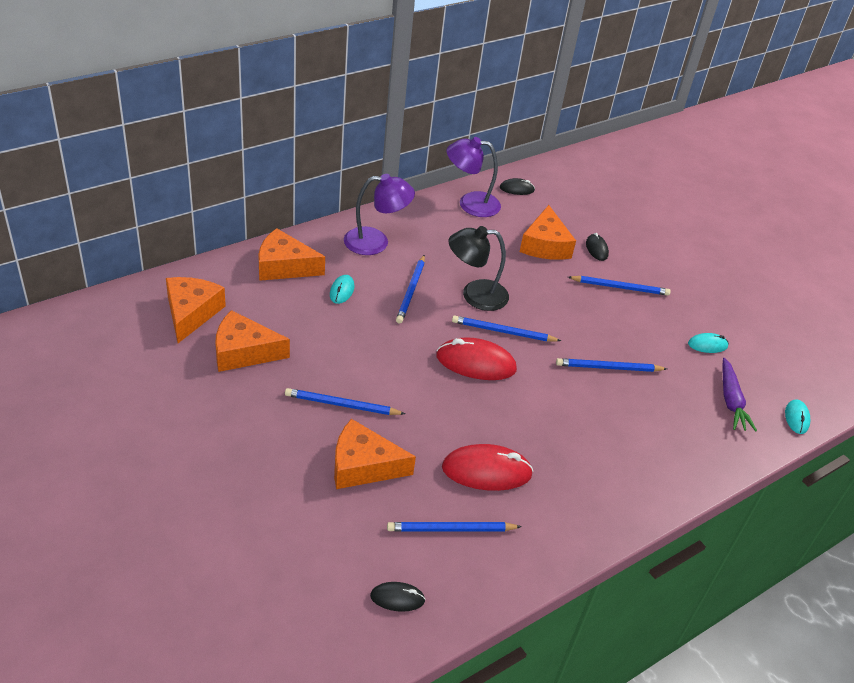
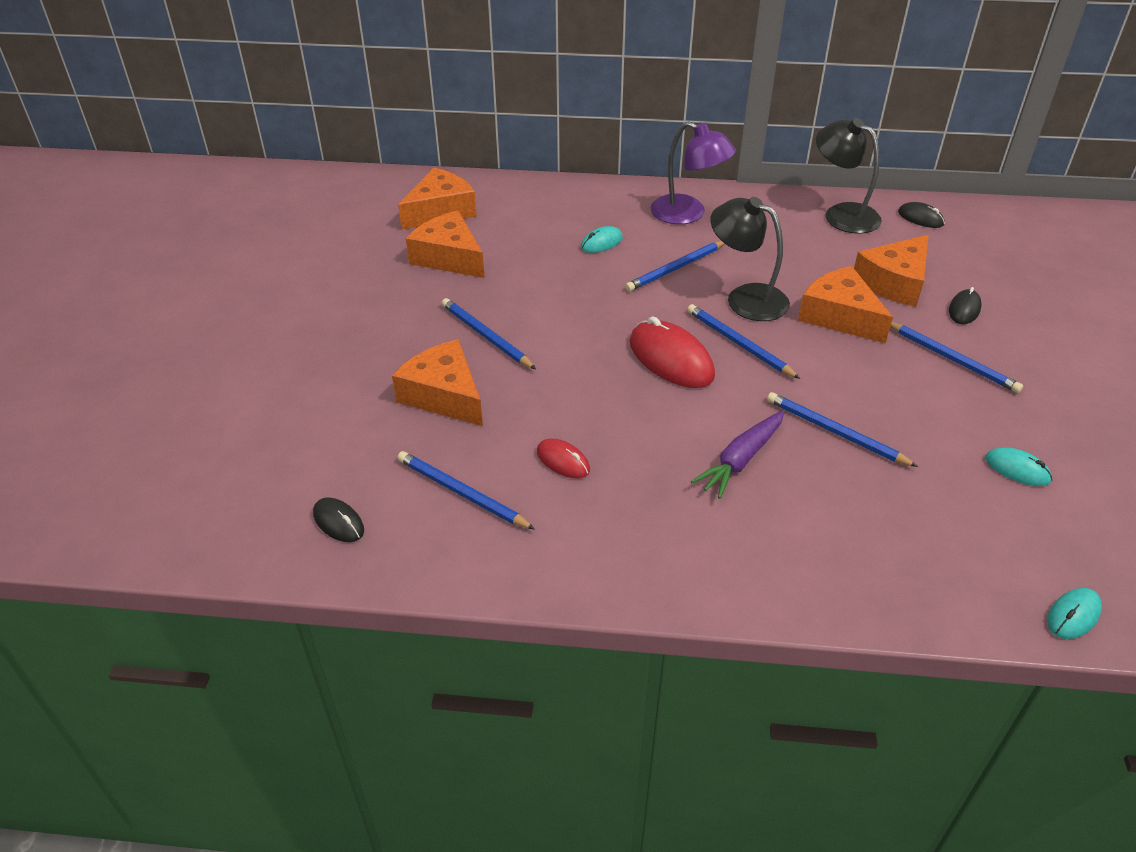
camera: 45 degrees right, 0 degrees up
(284, 266) = (569, 204): orange cheese -> orange cheese (839, 316)
(470, 203) = (842, 214): purple lamp -> black lamp
(486, 471) = (563, 461): red mouse -> red mouse, size x0.53
(731, 401) = (981, 545): purple carrot -> purple carrot (741, 460)

